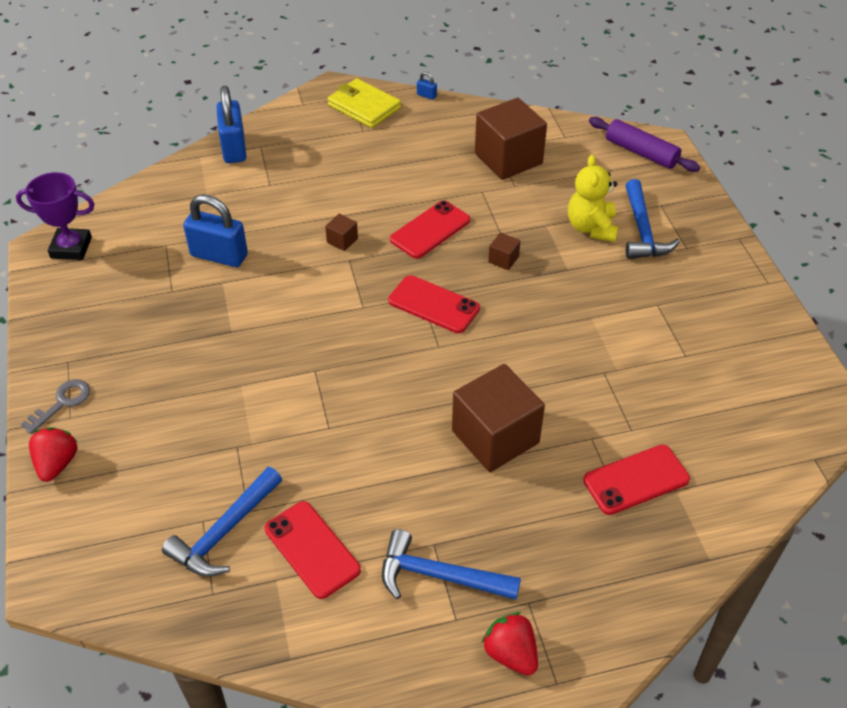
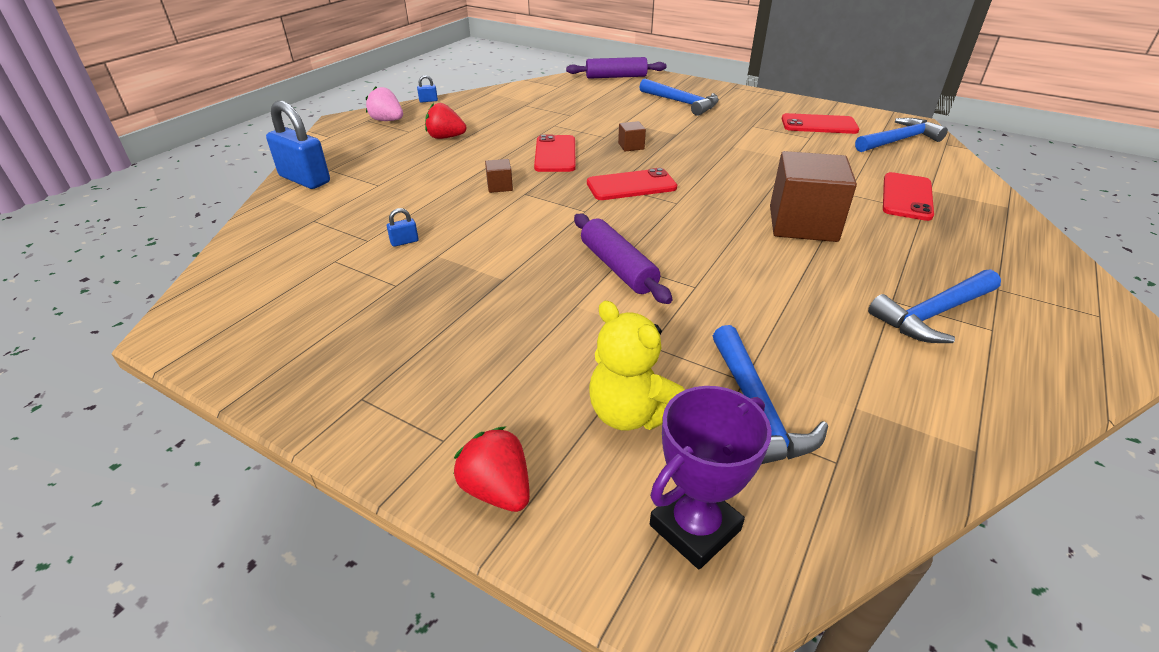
camera: 45 degrees left, 10 degrees down
(62, 403) = (413, 435): grey key -> none
(71, 248) = (218, 313): purple trophy -> purple trophy (695, 527)
(219, 255) = (404, 242): blue padlock -> blue padlock, size x0.41
(307, 374) = (618, 267): none -> purple rolling pin
(312, 549) = (836, 365): red phone -> red phone (819, 125)
(364, 106) = (387, 120): yellow wallet -> pink strawberry
(508, 158) = (542, 106): brown cube -> none
(510, 653) = (1052, 321): red strawberry -> red strawberry (445, 137)
(591, 227) = (652, 113): yellow teddy bear -> yellow teddy bear (630, 414)
(770, 420) = (899, 140): none -> blue hammer

